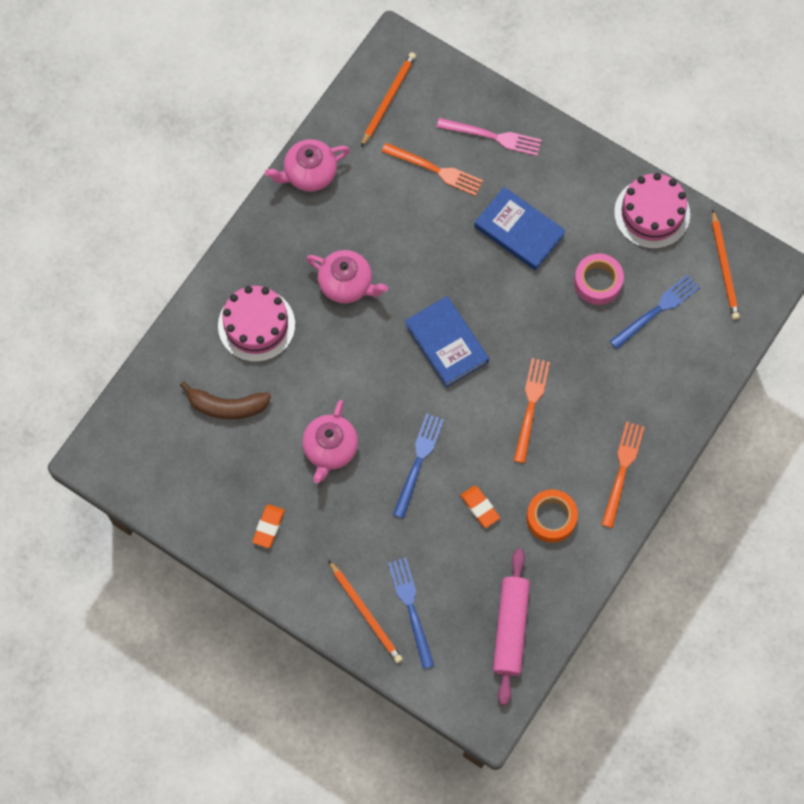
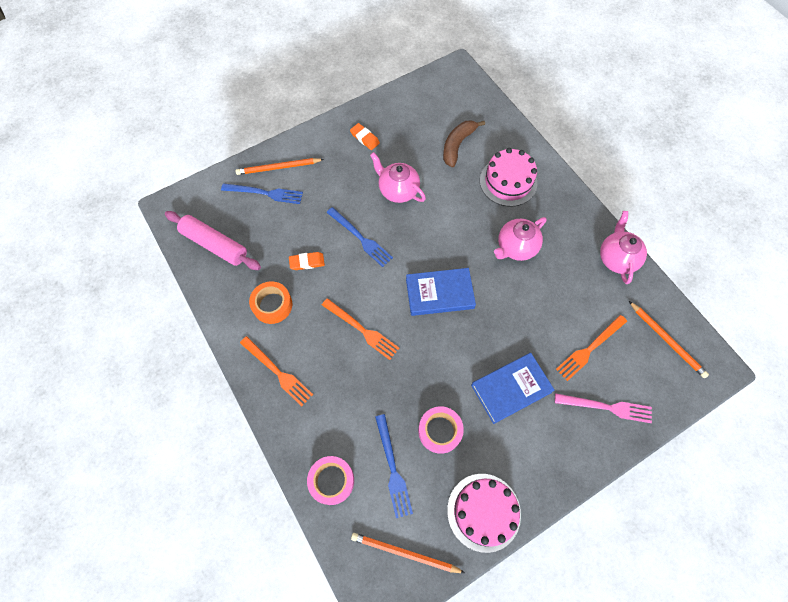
camera: 115 degrees right, 5 degrees down
(492, 136) = (606, 407): pink fork -> pink fork turned 120 degrees counterclockwise
(698, 361) = (331, 481): none -> pink tape

